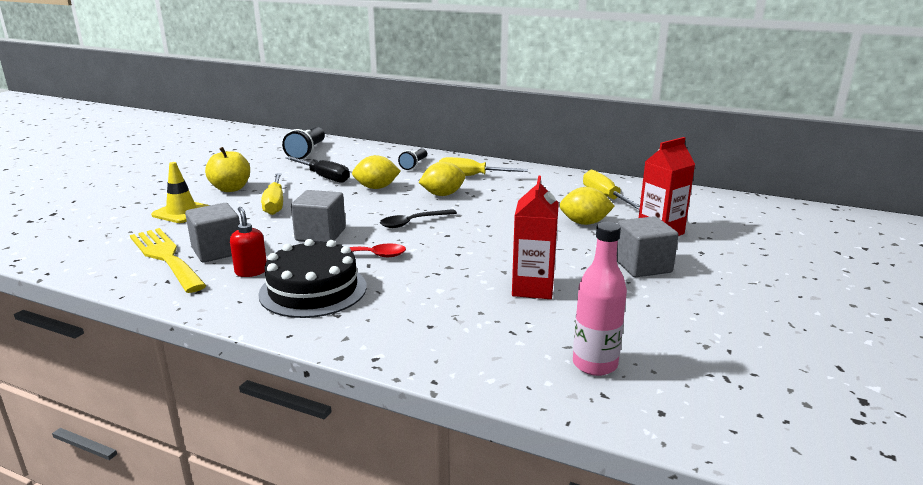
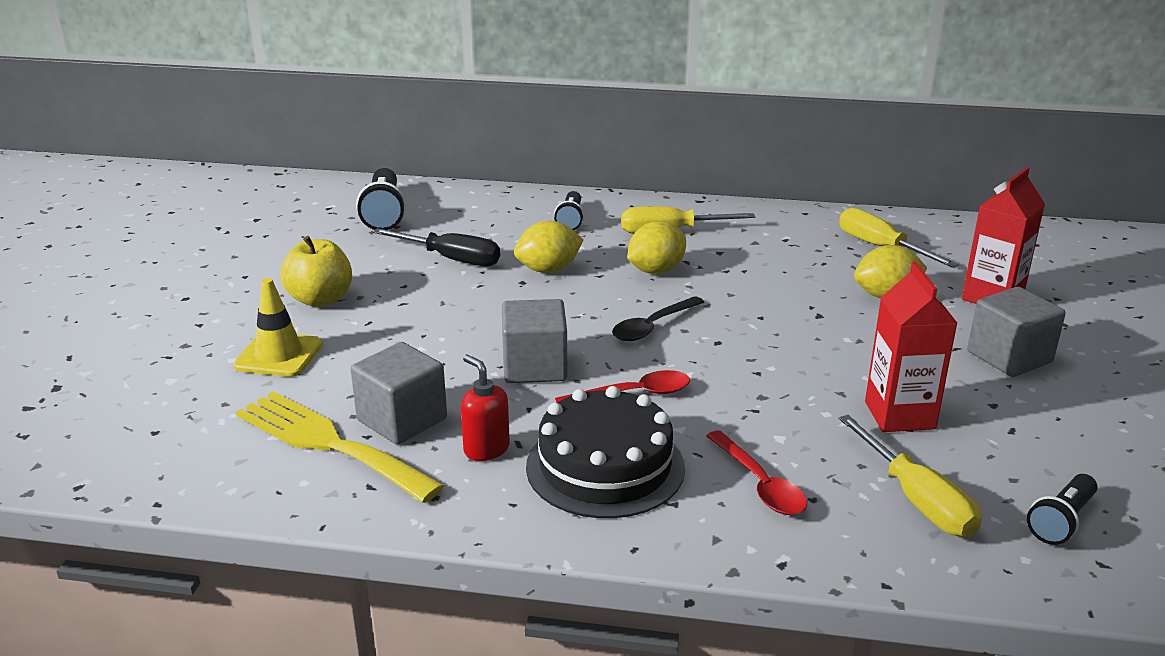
camera: 15 degrees left, 5 degrees up
(275, 204) = (416, 319): yellow screwdriver -> yellow screwdriver (917, 500)
(402, 313) = (760, 484): none -> red spoon
(594, 364) = (1061, 521): pink bottle -> black flashlight

